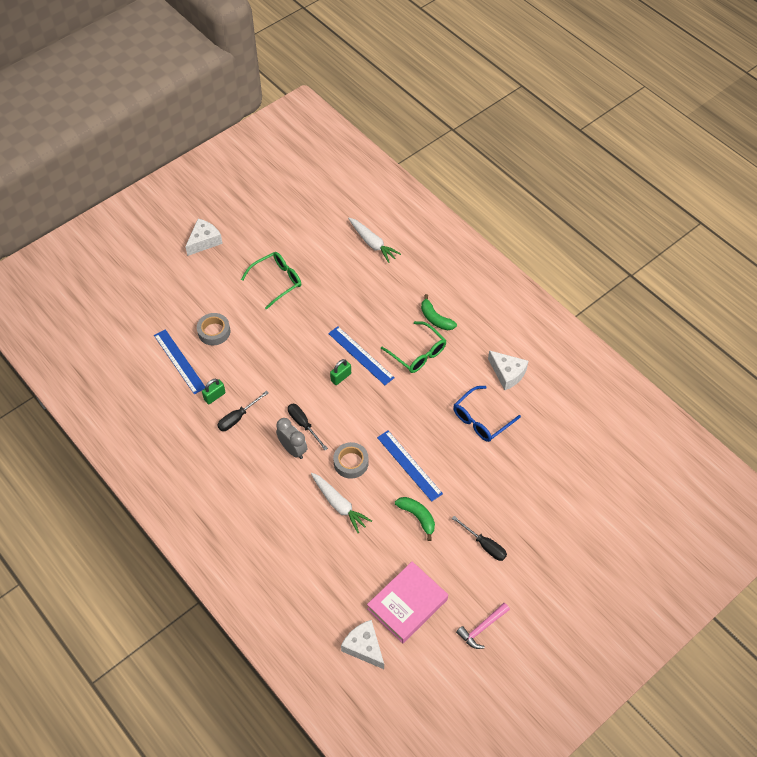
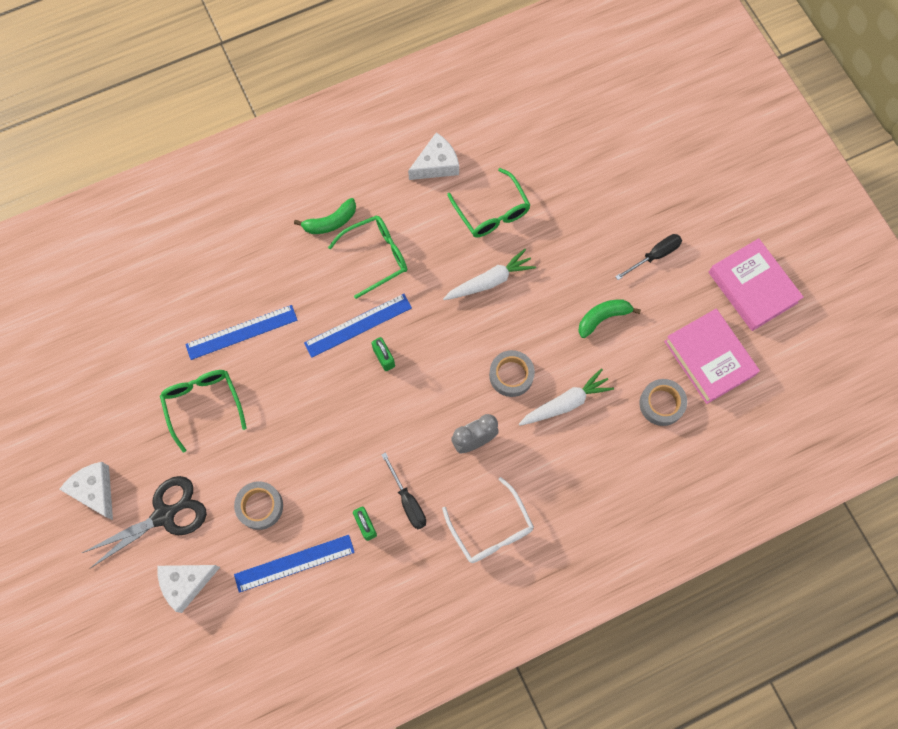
camera: 75 degrees left, 15 degrees up
(196, 281) = (164, 515): none -> black scissors
(229, 475) = (491, 528): none -> white glasses
(303, 424) = (441, 419): black screwdriver -> none
(357, 575) = (661, 404): none -> grey tape
(364, 647) = (751, 418): white cheese -> white cheese (186, 583)
(372, 243) = (183, 266): white carrot -> white carrot (490, 281)
(409, 465) = (532, 309): blue ruler -> blue ruler (241, 332)
(481, 419) = (491, 211): blue glasses -> green glasses
(482, 628) = (752, 287): pink hammer -> pink book

